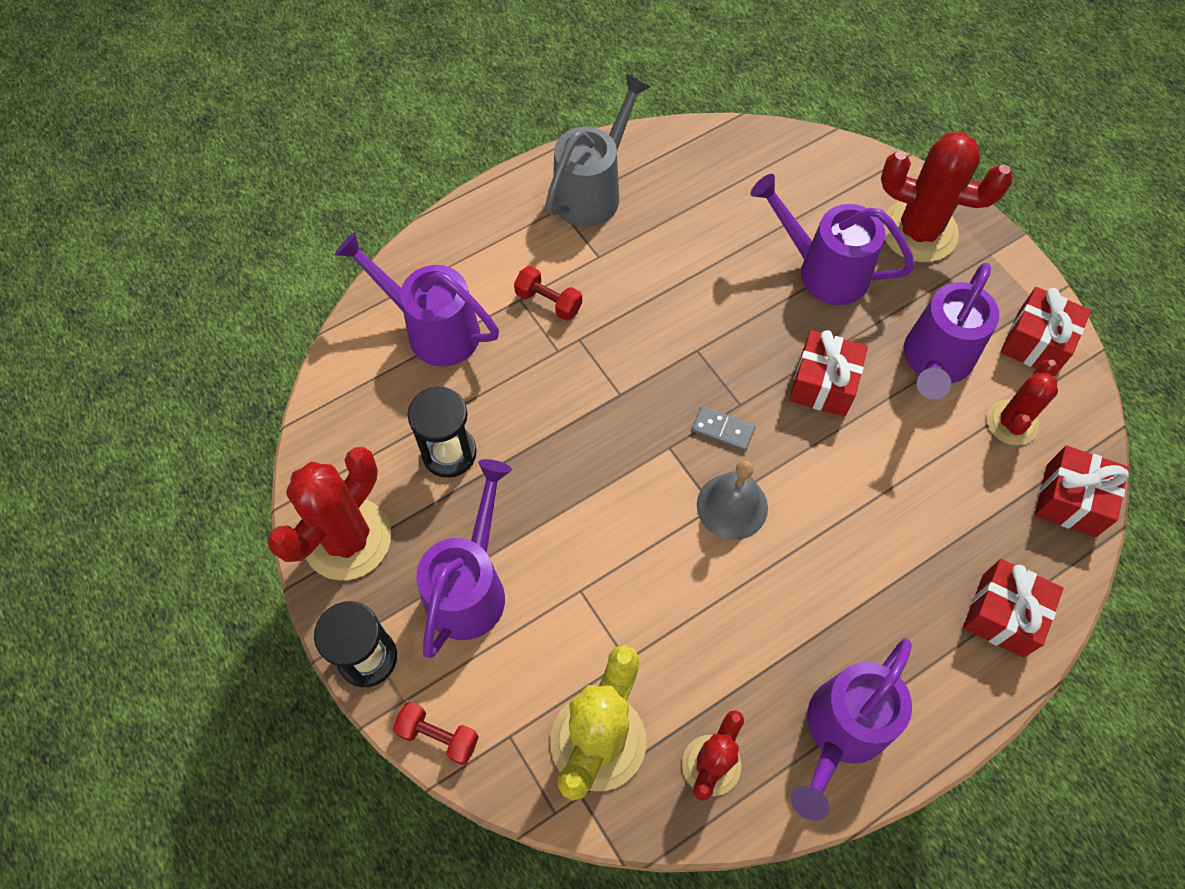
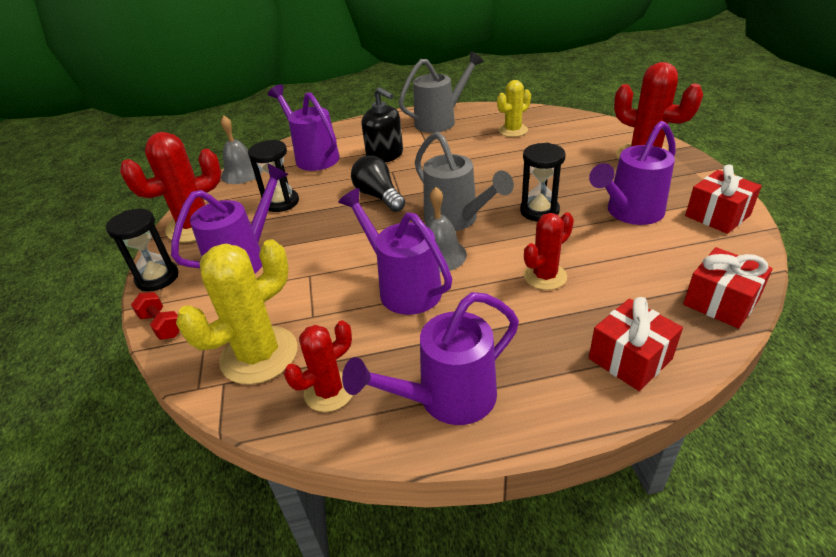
camera: 25 degrees right, 25 degrees down
(337, 397) = (241, 173): none -> grey bell
(548, 302) = (385, 155): red dumbbell -> black soap dispenser
(589, 404) = (378, 196): none -> black light bulb
(716, 197) = (513, 130): none -> yellow cactus
(723, 430) = (456, 220): grey domino -> grey watering can
(823, 270) = (567, 164): purple watering can -> purple watering can (403, 287)
(823, 384) = (539, 211): red gift -> black hourglass
(1011, 422) = (681, 251): red cactus -> red cactus (545, 276)

